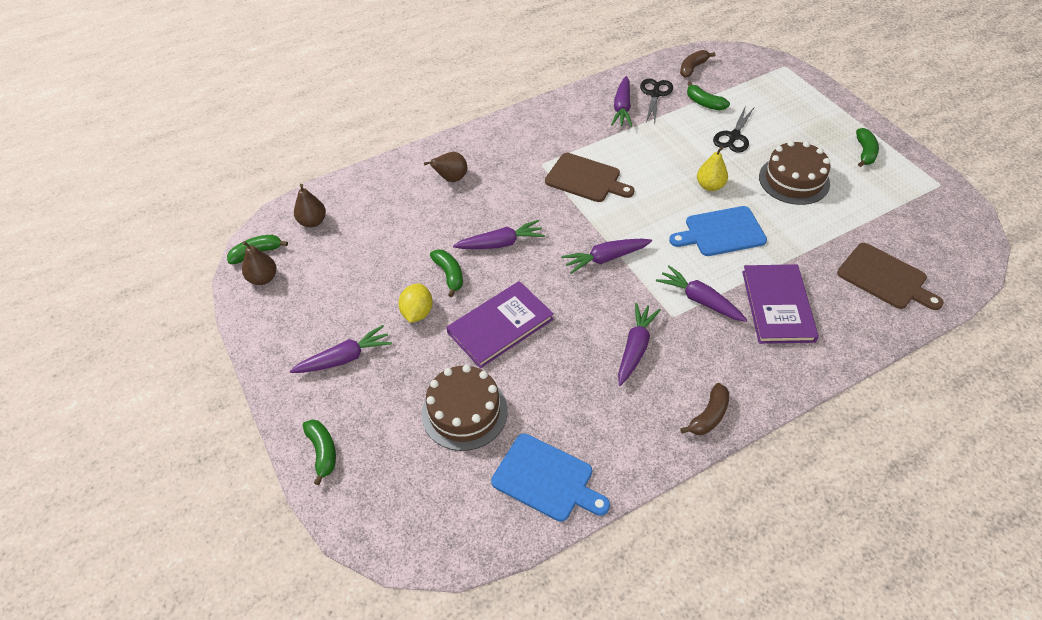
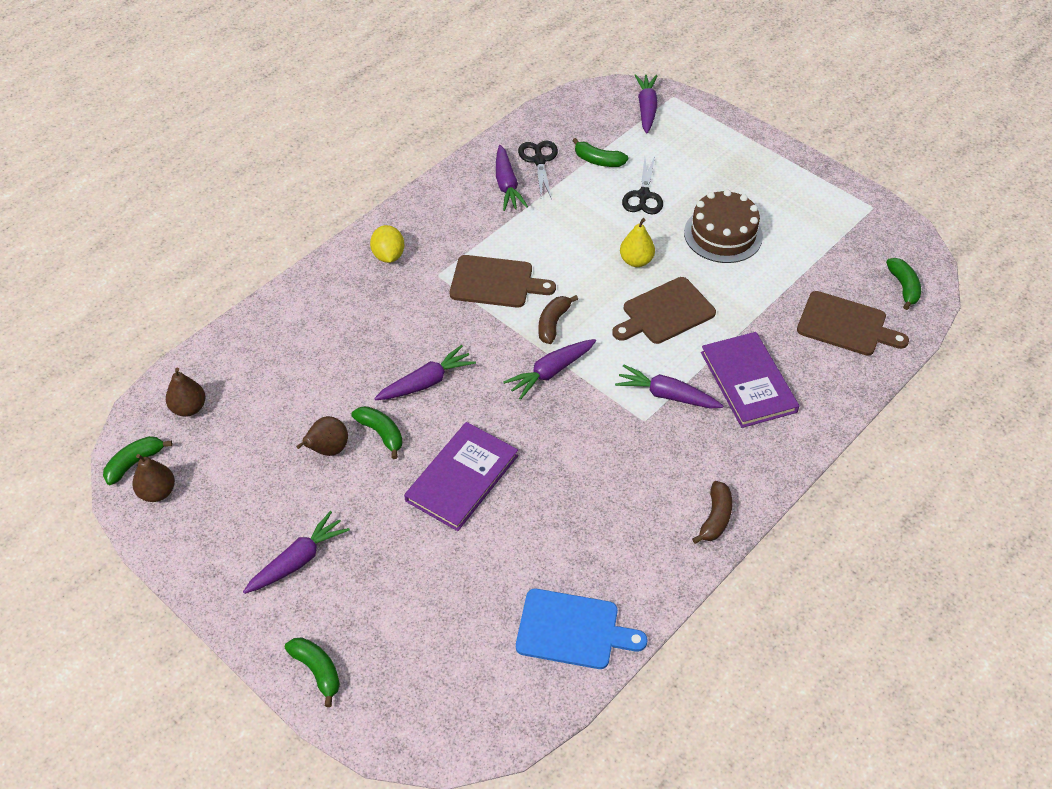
camera: 20 degrees left, 0 degrees up
(417, 313) = (361, 487): yellow lemon -> yellow lemon (388, 256)
(451, 179) = (337, 316): brown pear -> brown pear (328, 450)
(464, 412) = (458, 583): brown cake -> none
(635, 348) = (616, 465): purple carrot -> purple carrot (646, 109)
(692, 68) = (571, 118): brown banana -> brown banana (553, 323)
(721, 232) = (665, 312): blue cutting board -> brown cutting board
(865, 152) = (787, 186): green banana -> green banana (903, 287)

